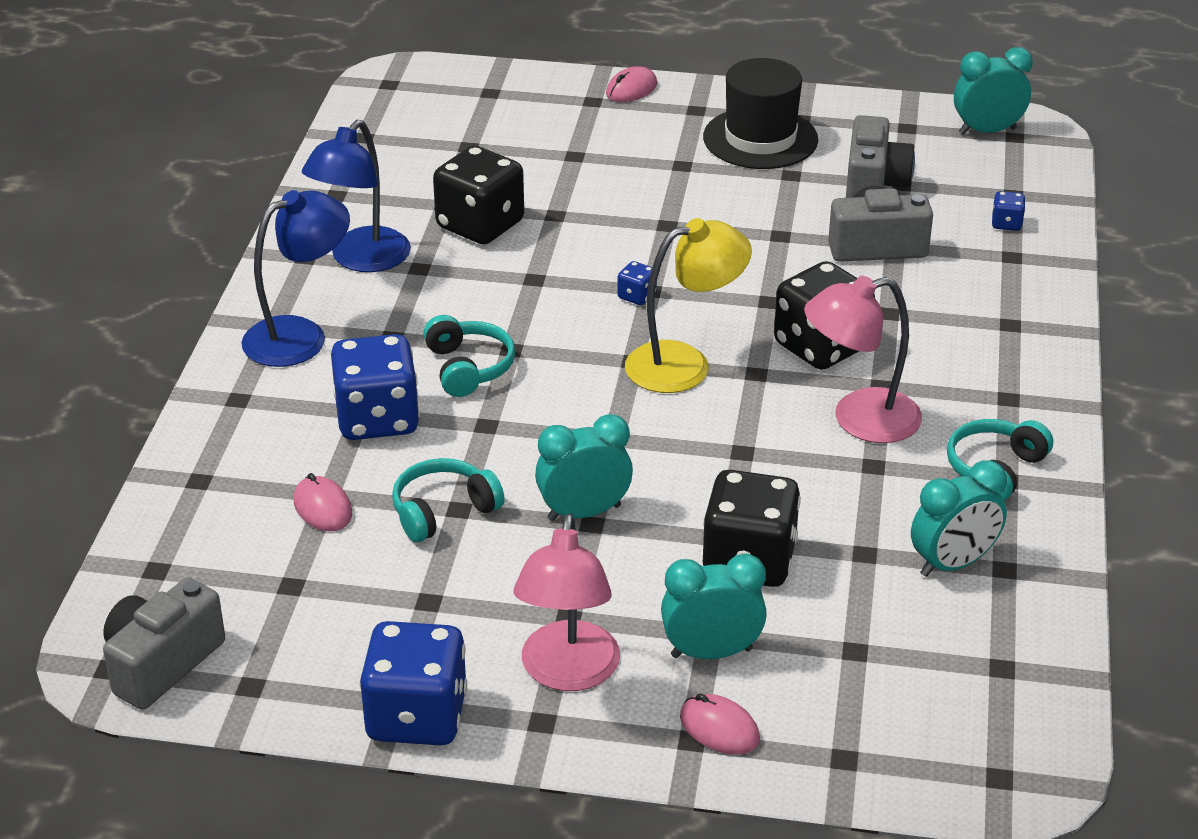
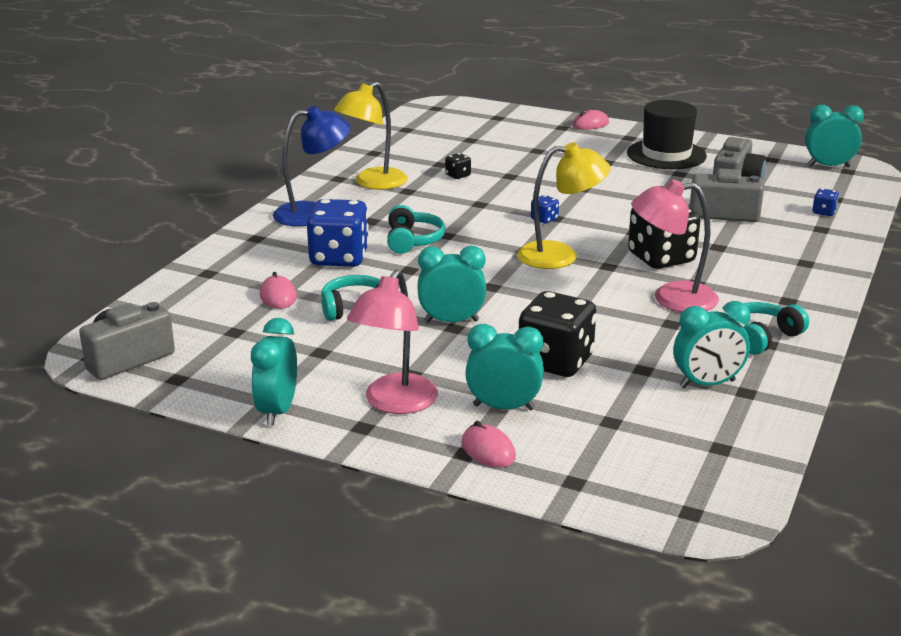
camera: 15 degrees right, 10 degrees down
(361, 260) = (372, 183): blue lamp -> yellow lamp
(417, 716) = (277, 411): blue dice -> turquoise clock
(480, 225) = (458, 175): black dice -> black dice, size x0.43

